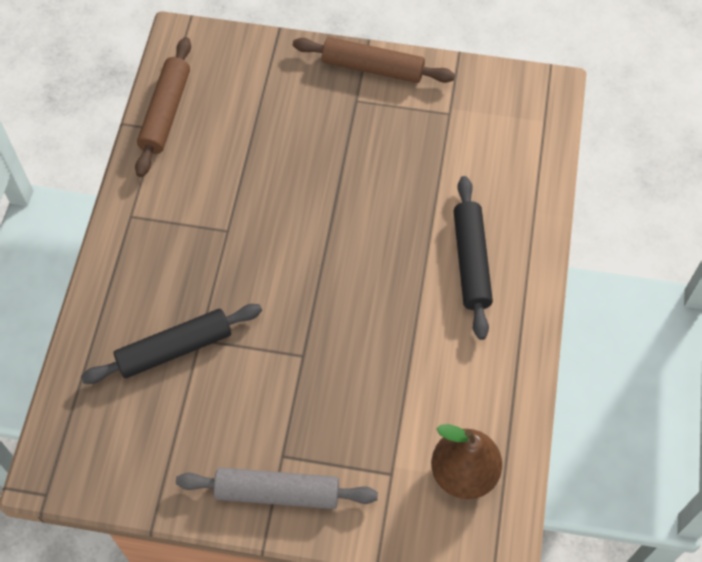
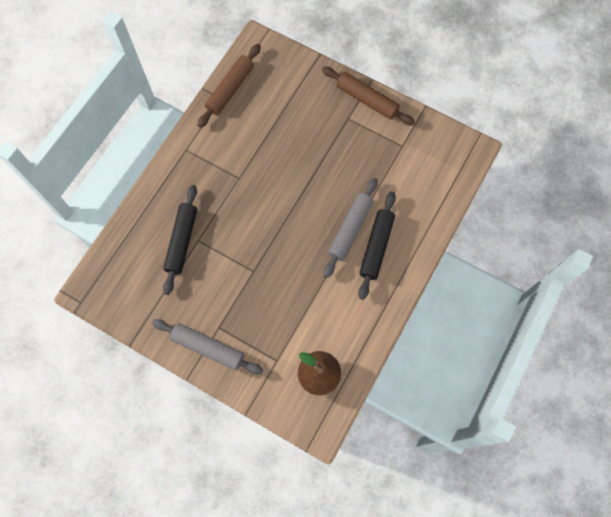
camera: 20 degrees right, 10 degrees up
(174, 349) = (182, 241): black rolling pin -> black rolling pin turned 75 degrees counterclockwise
(423, 250) = (350, 229): none -> grey rolling pin

